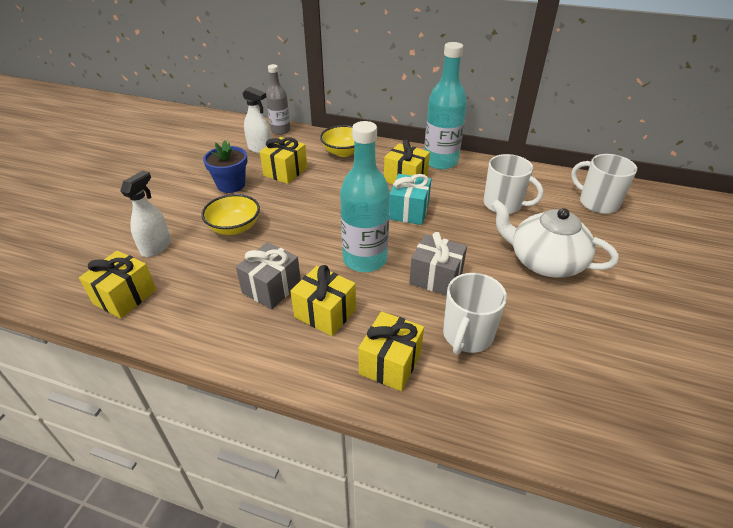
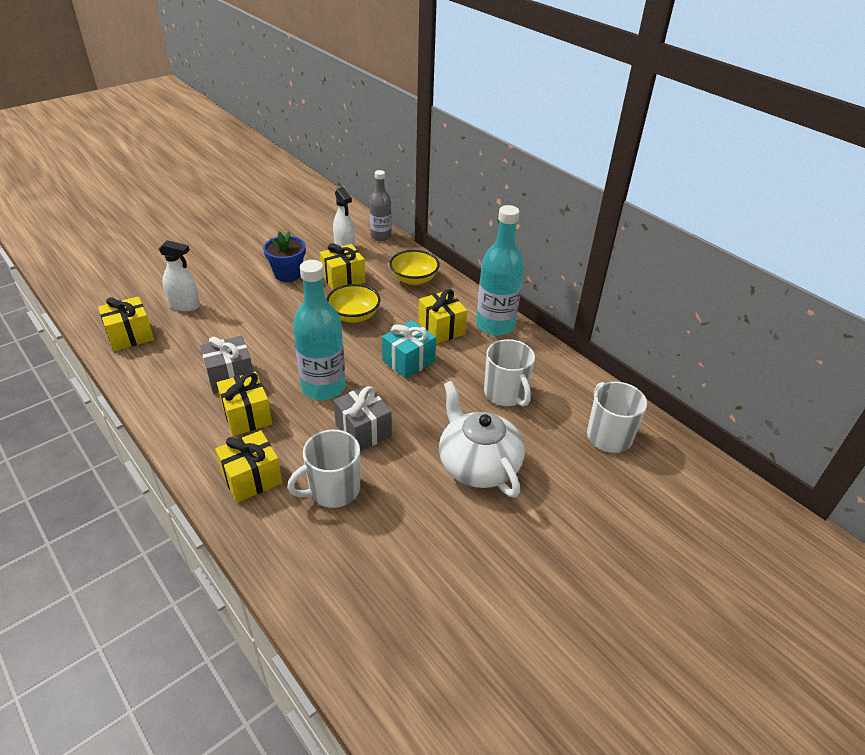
camera: 30 degrees right, 0 degrees up
(156, 247) = (185, 305): white spray bottle -> white spray bottle turned 45 degrees clockwise
(234, 227) = (253, 313): yellow bowl -> yellow bowl (354, 316)

